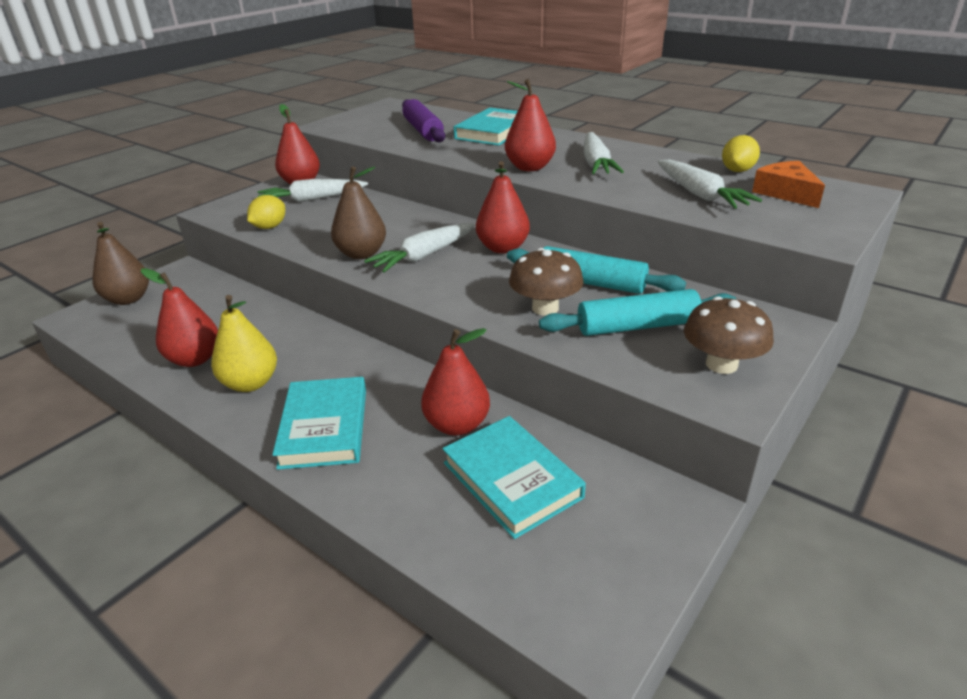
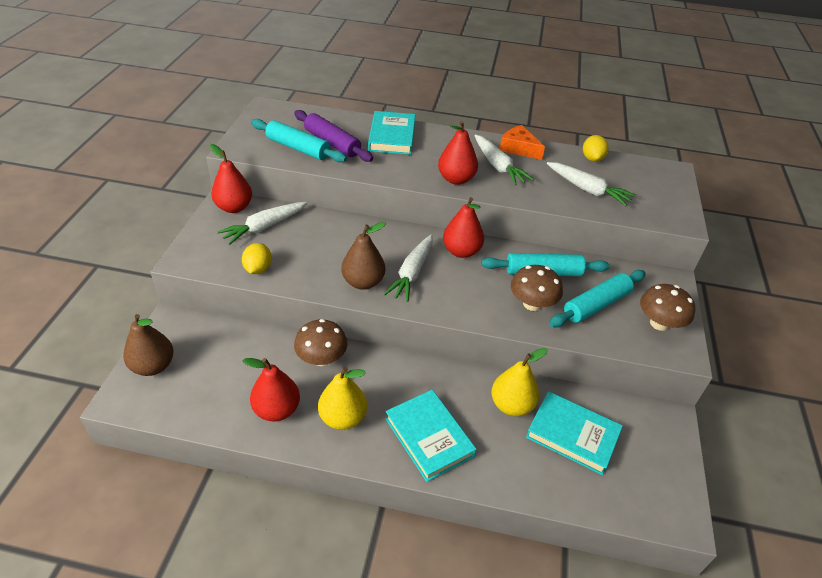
camera: 30 degrees left, 10 degrees up
(284, 328) = (321, 358): none -> brown mushroom
(383, 131) = (298, 148): none -> turquoise rolling pin
(457, 425) = (511, 405): red pear -> yellow pear
(786, 193) = (634, 178): orange cheese -> orange cheese (518, 148)

